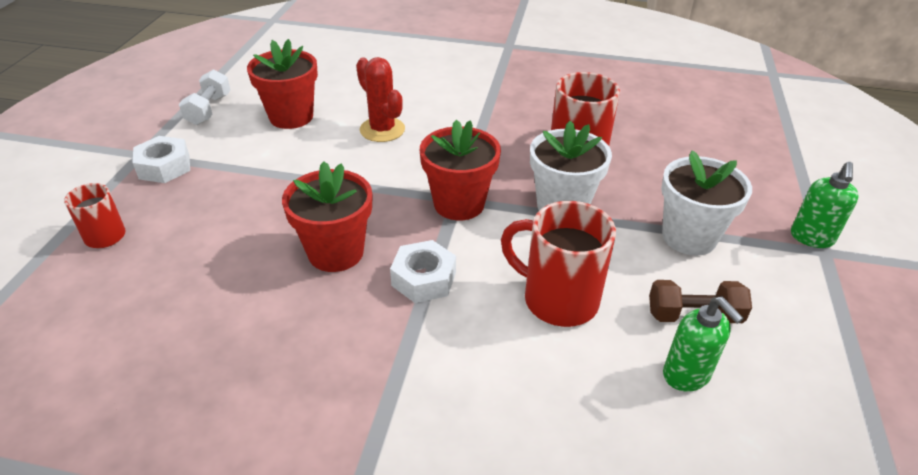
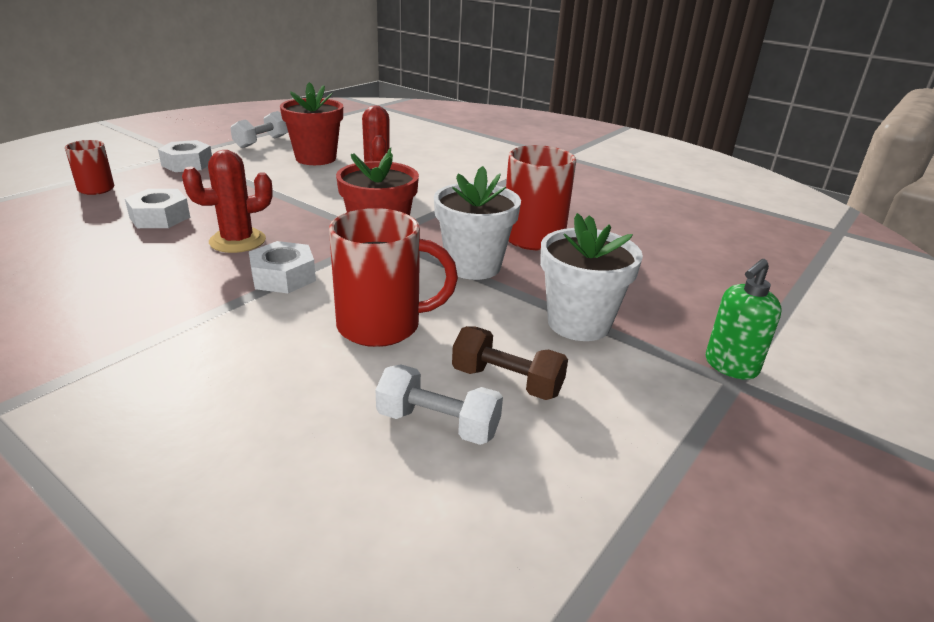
camera: 25 degrees right, 10 degrees down
(223, 250) = (160, 217): none -> white nut
(336, 252) = (237, 241): red flower pot -> red cactus
(557, 299) = (382, 326): red mug -> red mug turned 120 degrees clockwise
(686, 375) = (438, 424): green soap dispenser -> white dumbbell

